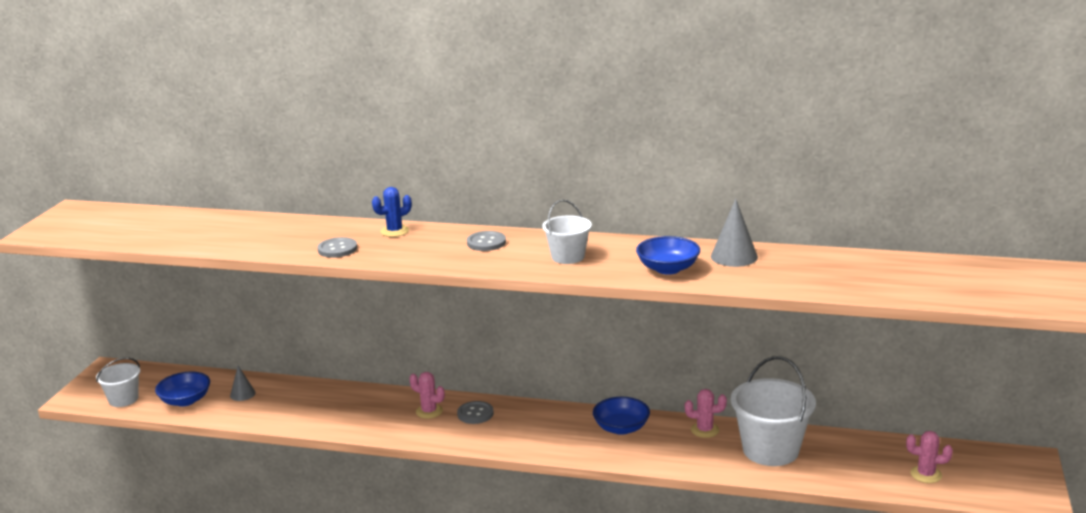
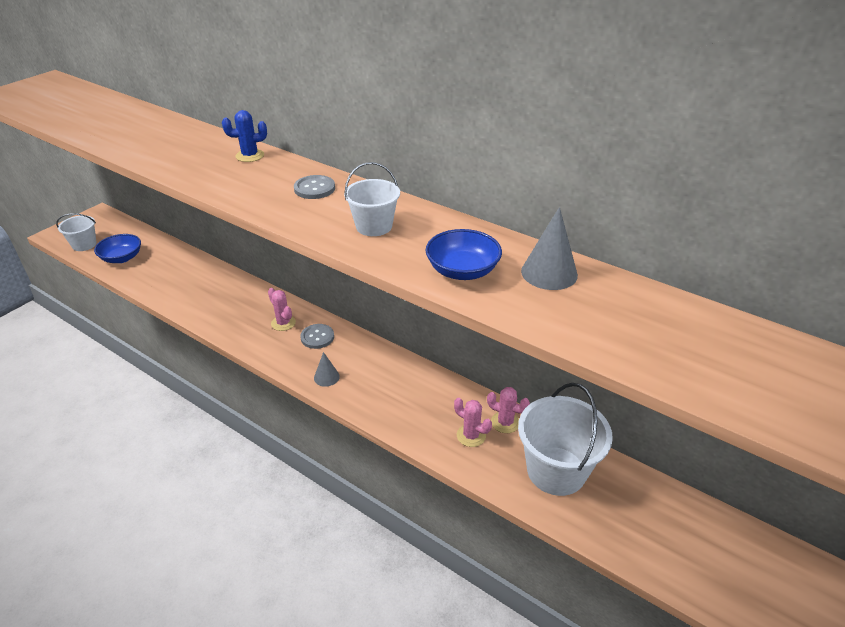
camera: 20 degrees right, 15 degrees up
(242, 394) = (164, 263): grey cone -> grey cone (326, 377)
(337, 249) = (183, 164): grey button -> none
(621, 428) = (429, 394): blue bowl -> none
(926, 474) = (711, 567): pink cactus -> pink cactus (471, 435)

